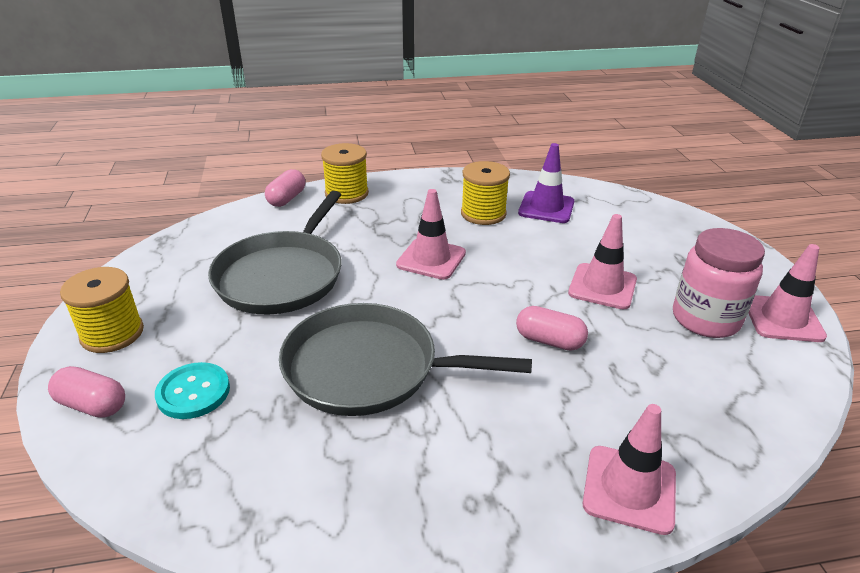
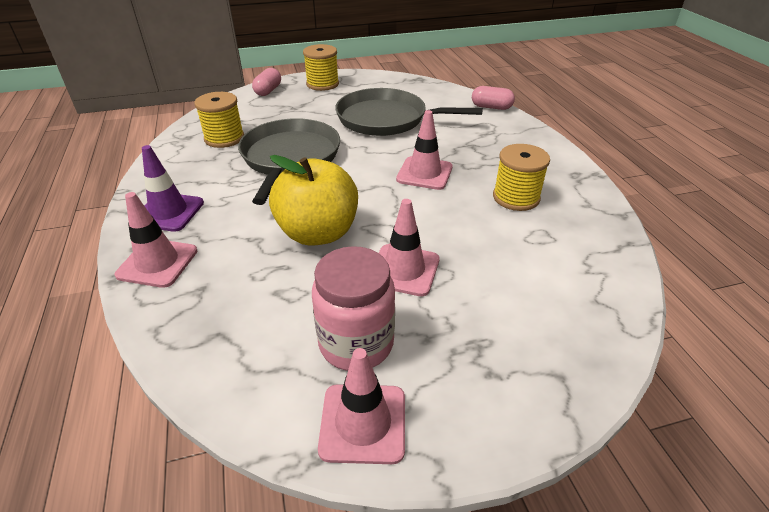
camera: 85 degrees right, 5 degrees up
(193, 392) = (274, 111): turquoise button -> none
(346, 193) = (514, 129): yellow spool -> yellow spool (224, 138)
(546, 207) = (552, 239): purple traffic cone -> purple traffic cone (168, 212)
(549, 341) = (318, 233): pink capsule -> yellow apple

